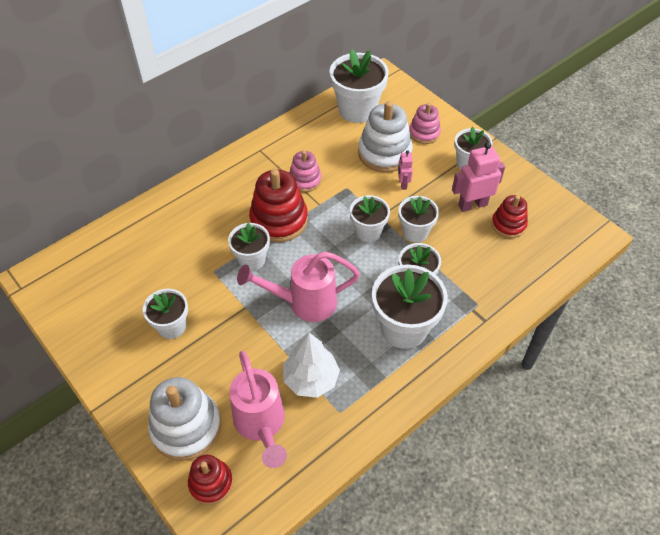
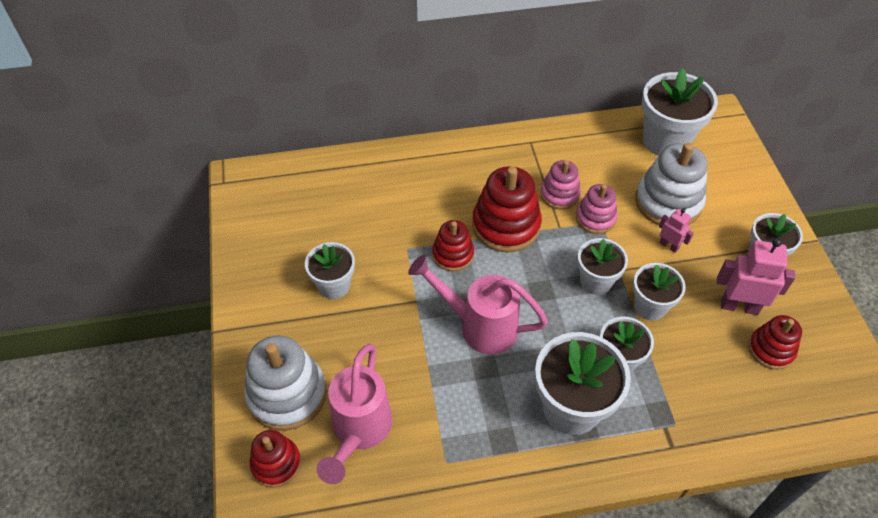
camera: 30 degrees right, 0 degrees up
(252, 259) = (453, 254): white flower pot -> red stacking toy
(311, 379) = (437, 411): white tree -> none
(403, 184) = (669, 246): pink robot -> pink robot turned 105 degrees clockwise
(424, 133) = (730, 198): pink stacking toy -> pink stacking toy (595, 218)

